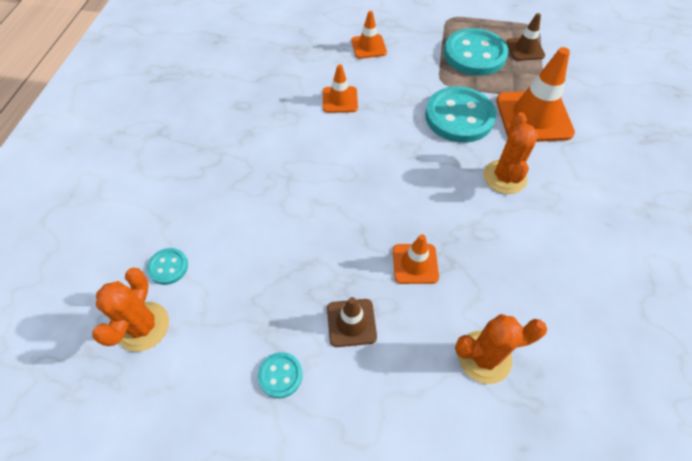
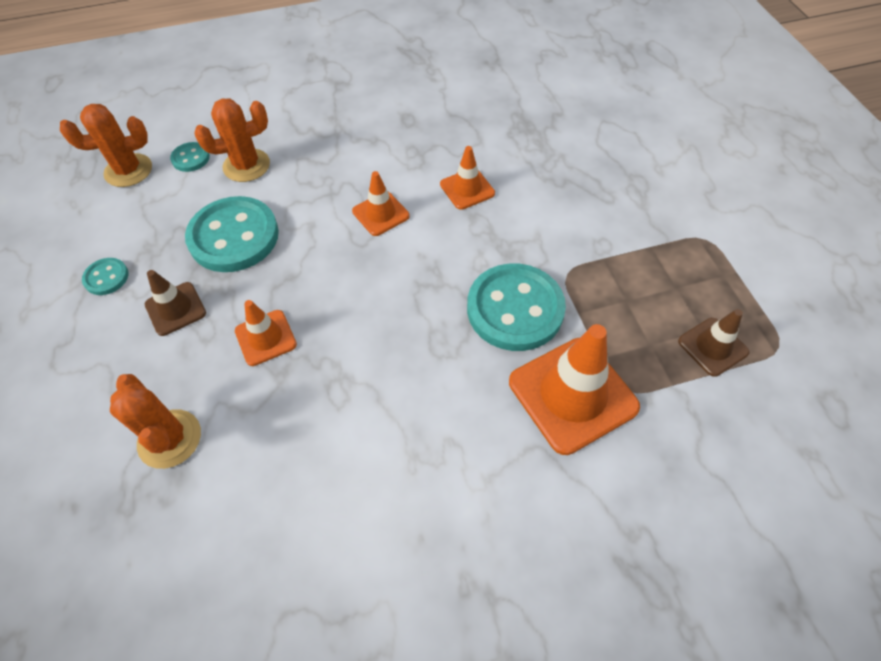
camera: 65 degrees right, 0 degrees up
(368, 47) = (576, 180): orange traffic cone -> orange traffic cone (380, 214)
(474, 54) = (650, 290): turquoise button -> turquoise button (234, 237)
(504, 177) = (438, 389): orange cactus -> orange cactus (246, 165)

